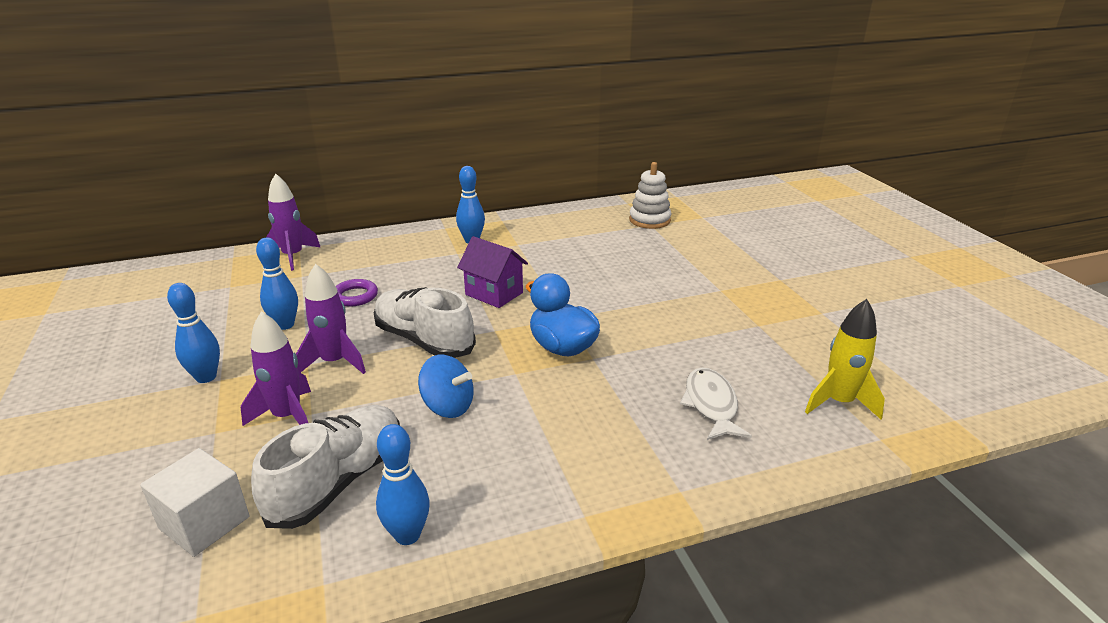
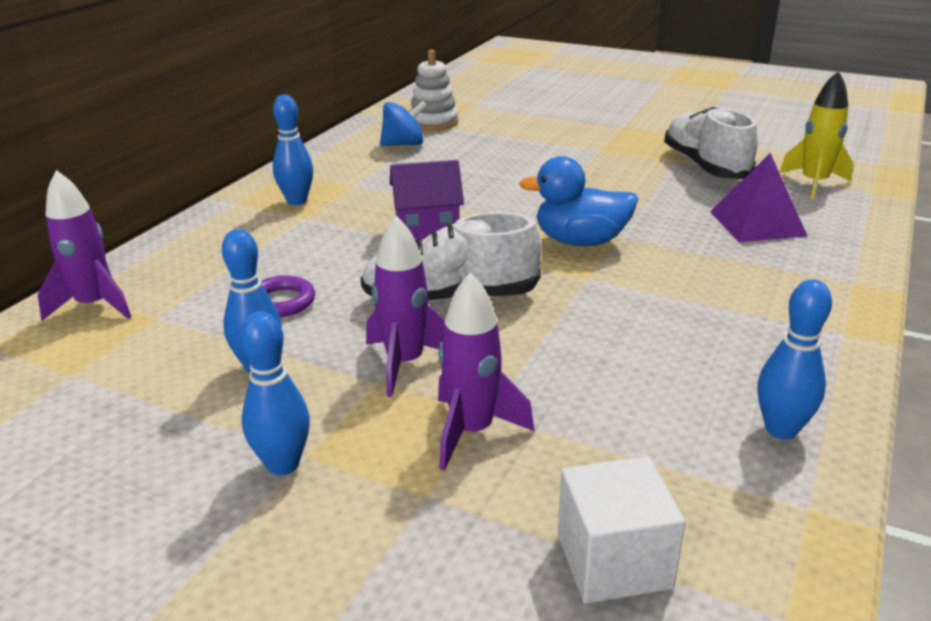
camera: 45 degrees left, 0 degrees up
(338, 481) = (644, 439): white shoe -> white shoe (705, 166)
(448, 406) = (595, 331): blue spinning top -> blue spinning top (404, 144)
(711, 405) = (757, 223): white fish -> purple pyramid

